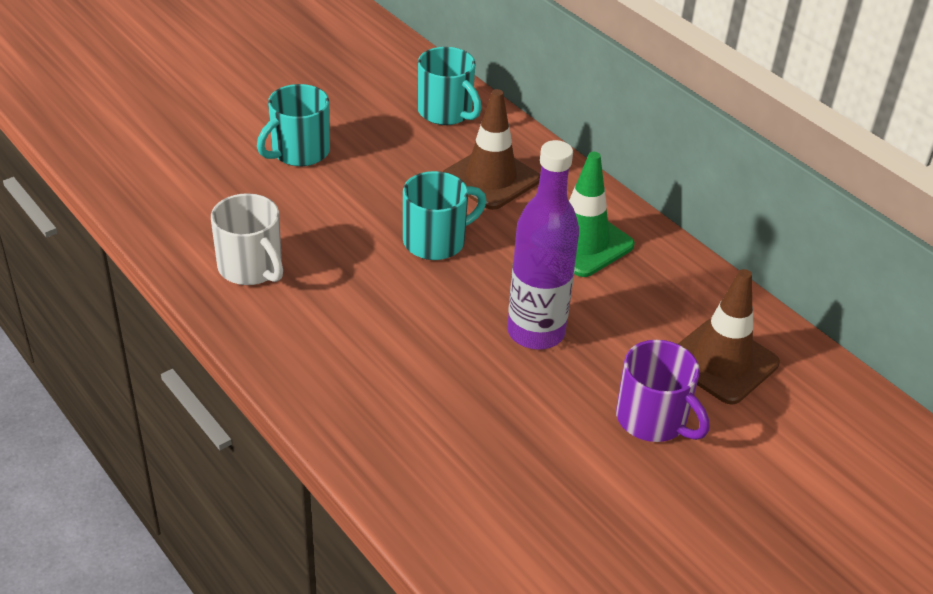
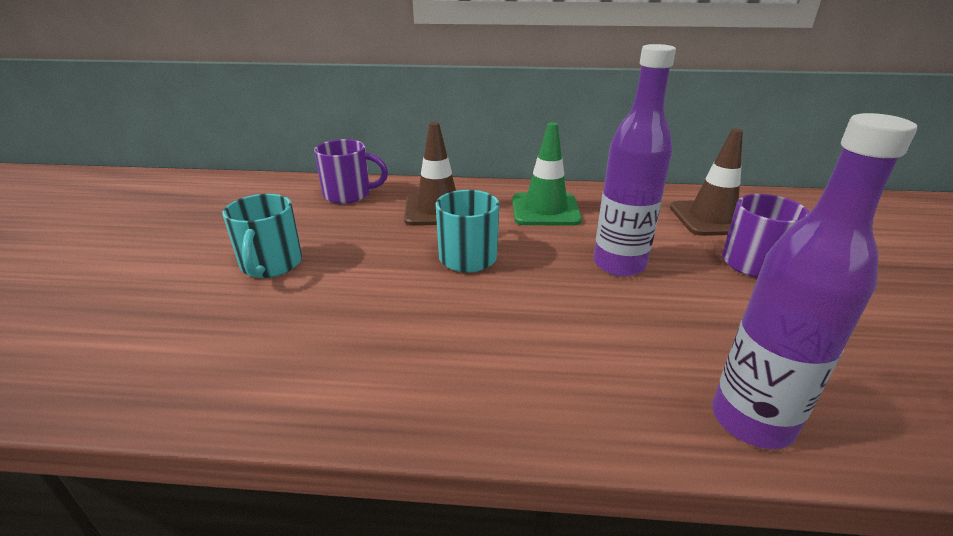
camera: 45 degrees left, 10 degrees down
(251, 268) = (359, 365): white mug -> none
(399, 471) = (751, 421): none -> purple bottle
(446, 112) = (349, 194): turquoise mug -> purple mug

